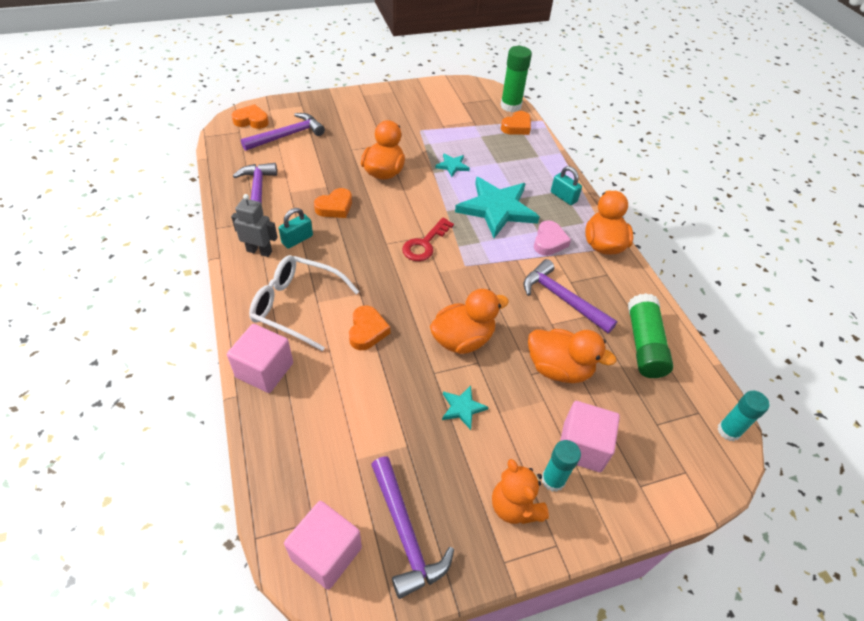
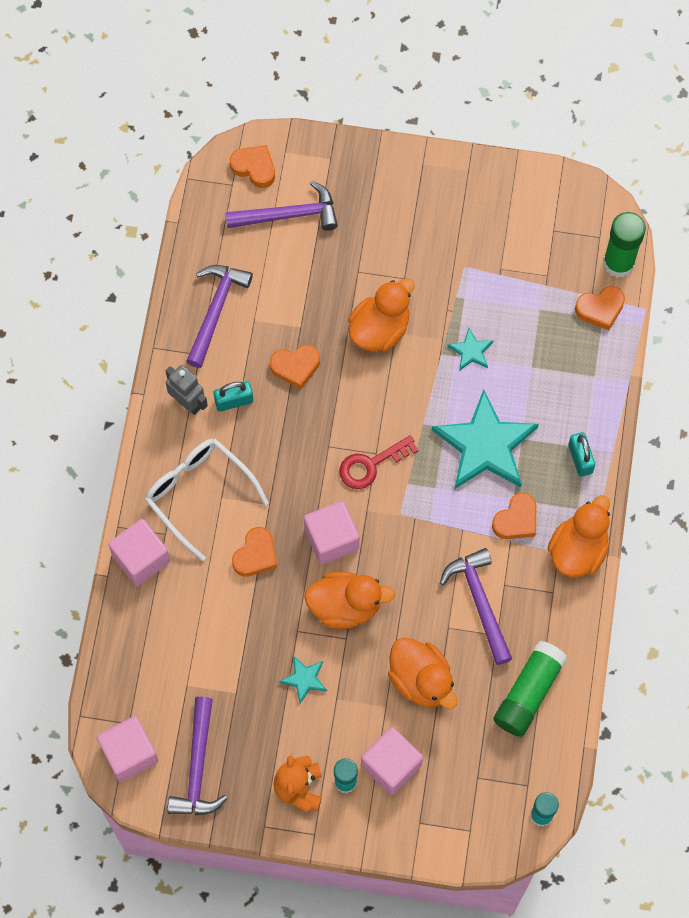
camera: 30 degrees right, 20 degrees up
(423, 298) = (331, 539): none -> pink cube
(549, 242) = (516, 520): pink heart -> orange heart

